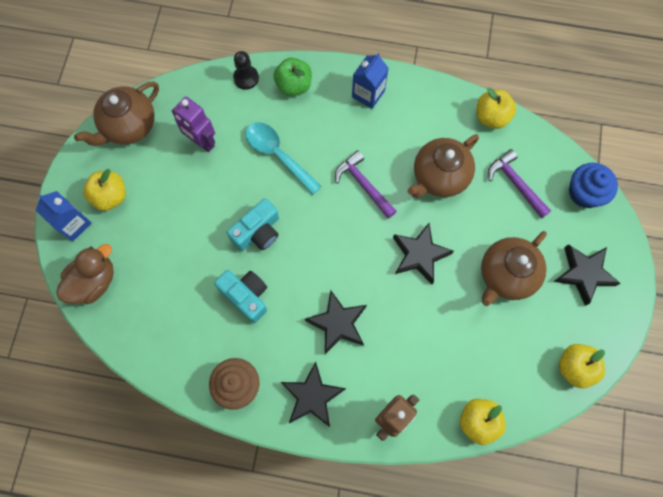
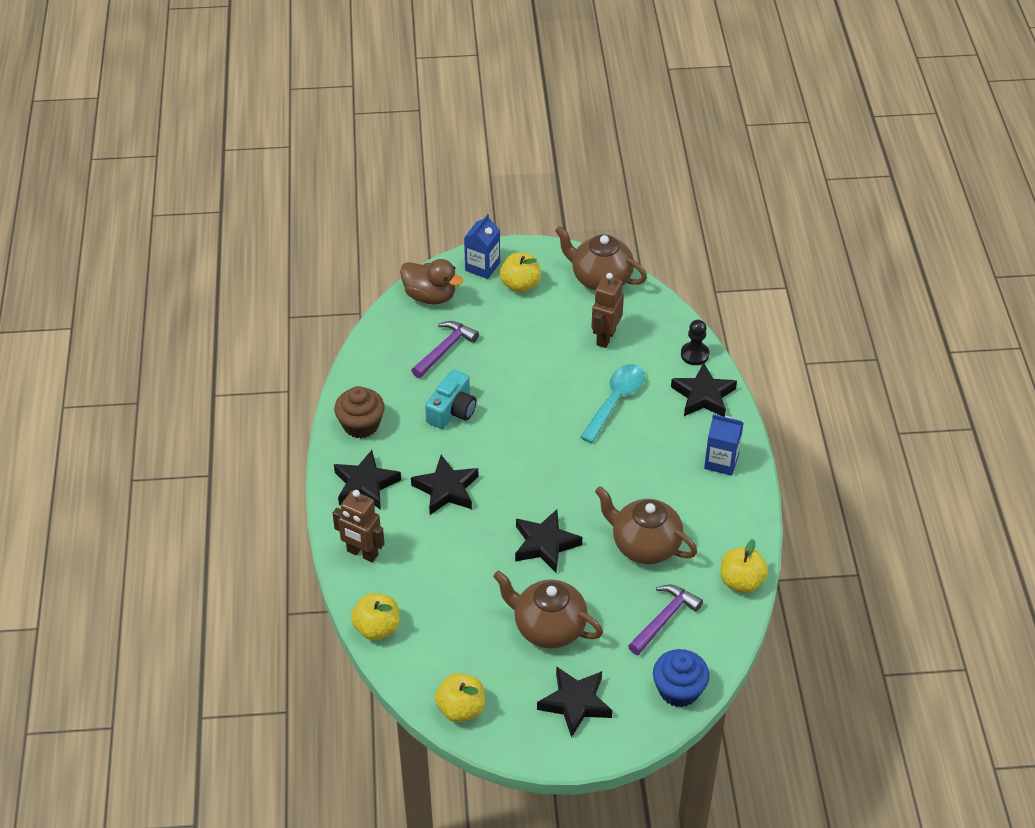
camera: 75 degrees right, 25 degrees down
(202, 142) = (605, 337): purple robot -> brown robot
(257, 232) = (523, 404): turquoise camera -> none
(294, 85) = (703, 396): green apple -> black star
(363, 185) = (609, 479): purple hammer -> purple hammer (445, 349)

